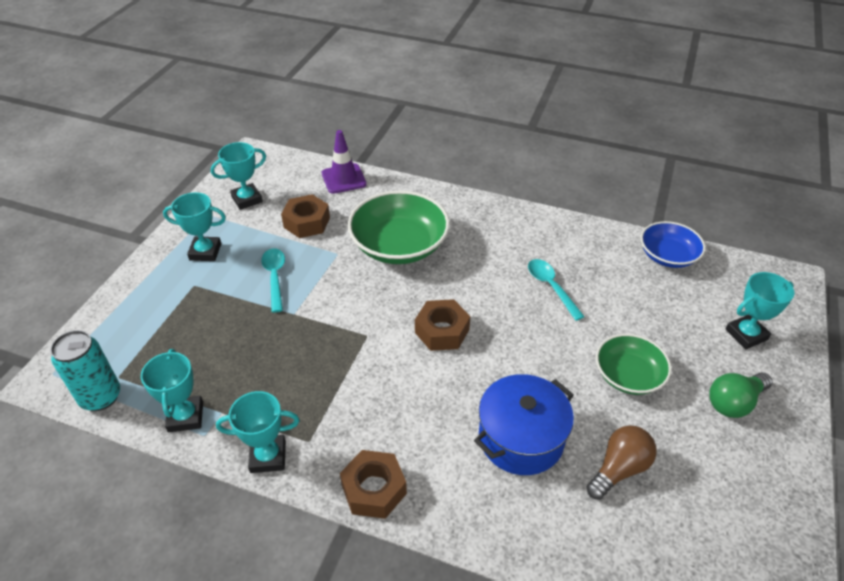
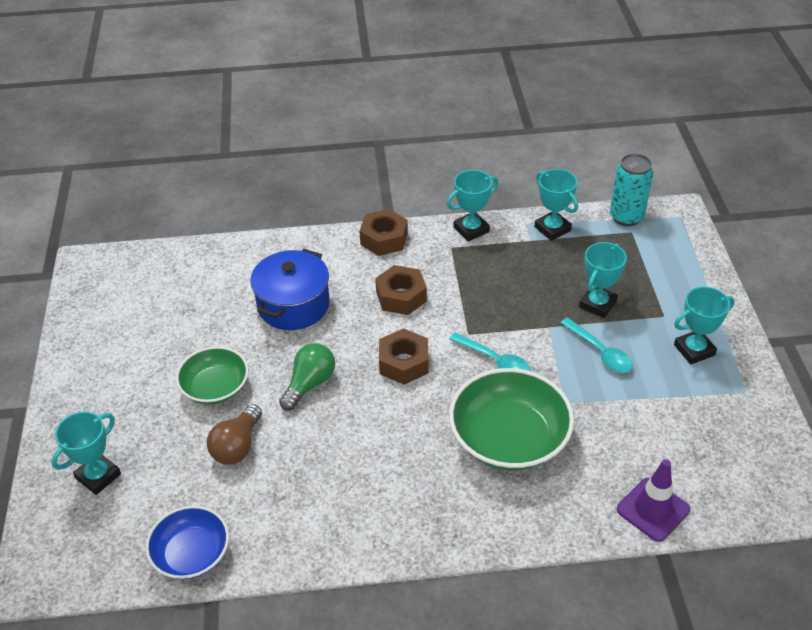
camera: 155 degrees right, 0 degrees up
(247, 199) = (729, 428): turquoise trophy -> turquoise trophy (597, 304)
(307, 222) = (632, 426): brown nut -> brown nut (401, 296)
(551, 287) = (317, 452): turquoise spoon -> turquoise spoon (494, 360)
(619, 469) = (210, 312): brown light bulb -> brown light bulb (237, 446)
(734, 402) = (115, 399): green light bulb -> green light bulb (309, 384)

